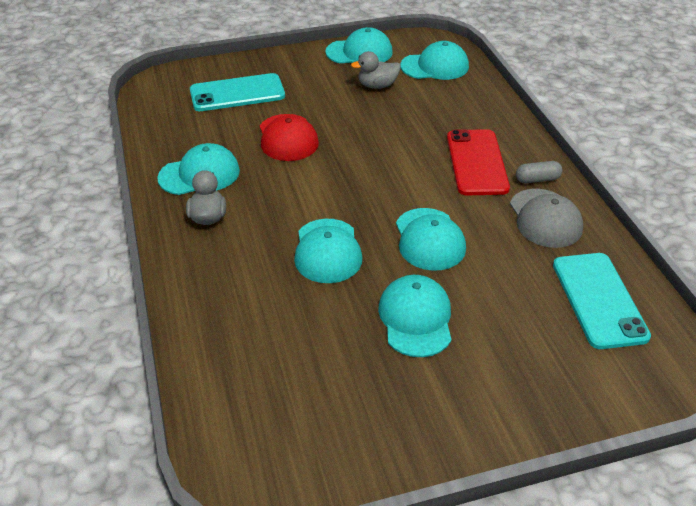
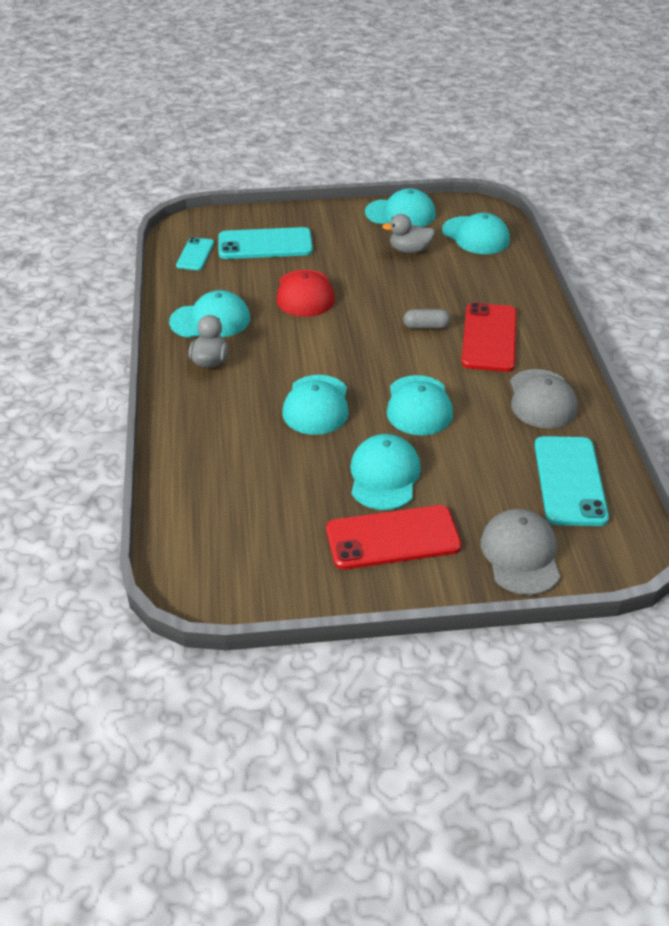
camera: 10 degrees right, 0 degrees up
(170, 110) = (195, 254): none -> turquoise phone
(435, 66) = (475, 236): turquoise cap -> turquoise cap turned 45 degrees clockwise
(443, 387) = (393, 538): none -> red phone
(537, 179) = (546, 361): grey capsule -> grey capsule (426, 326)
(577, 387) = (520, 555): none -> grey cap

